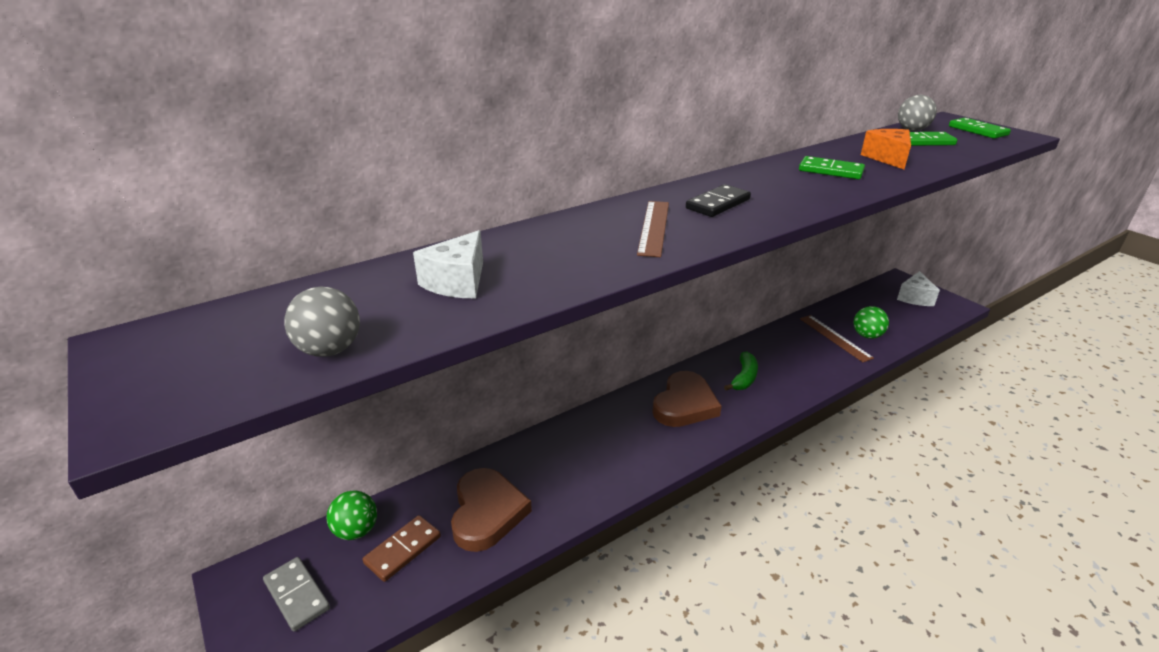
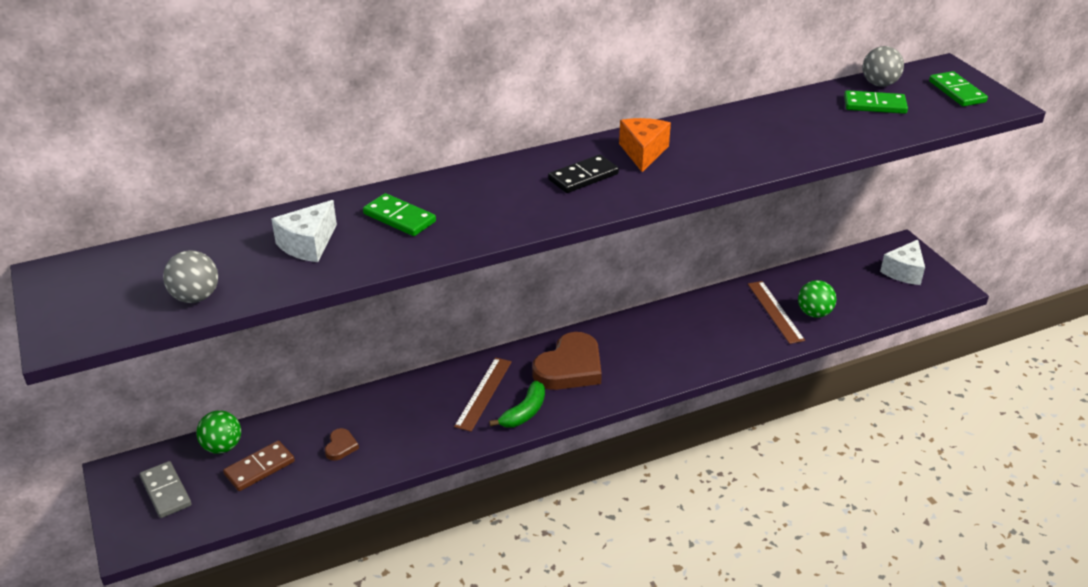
camera: 10 degrees right, 5 degrees up
(487, 512) = (341, 446): brown heart -> brown heart, size x0.44
(654, 227) = (505, 200): brown ruler -> brown ruler (483, 393)
(744, 378) = (647, 346): green banana -> green banana (524, 412)
(830, 171) = (731, 141): green domino -> green domino (399, 218)
(887, 158) = (810, 128): orange cheese -> orange cheese (643, 152)

